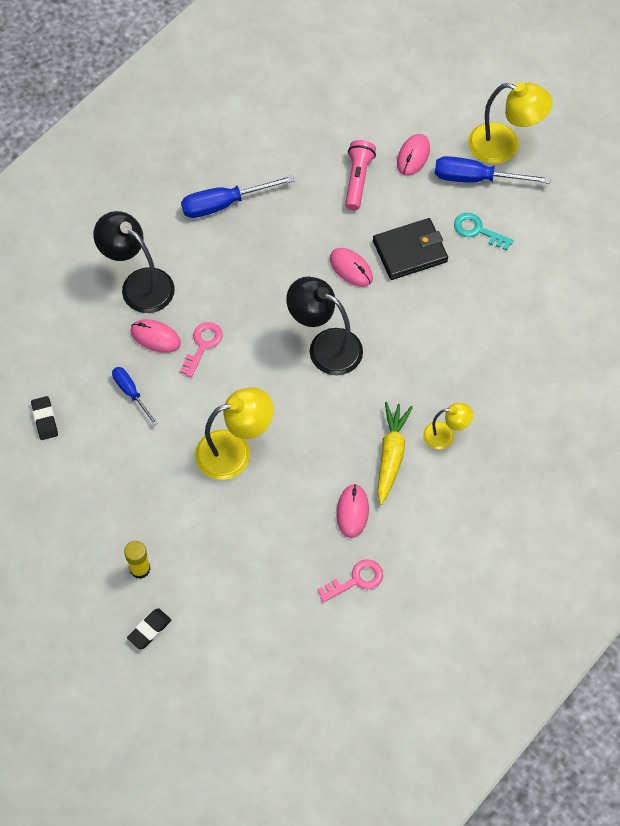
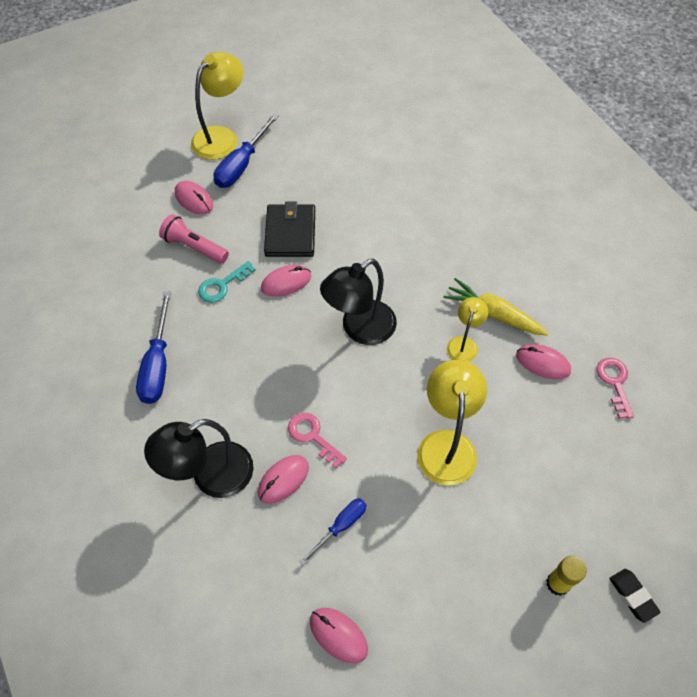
camera: 70 degrees left, 5 degrees down
(45, 419) = (338, 635): black eraser -> pink mouse
(131, 393) = (340, 526): blue screwdriver -> blue screwdriver turned 150 degrees clockwise
(445, 435) = (487, 267): yellow lamp -> yellow lamp (464, 344)
(477, 230) = (294, 180): turquoise key -> turquoise key (222, 285)

